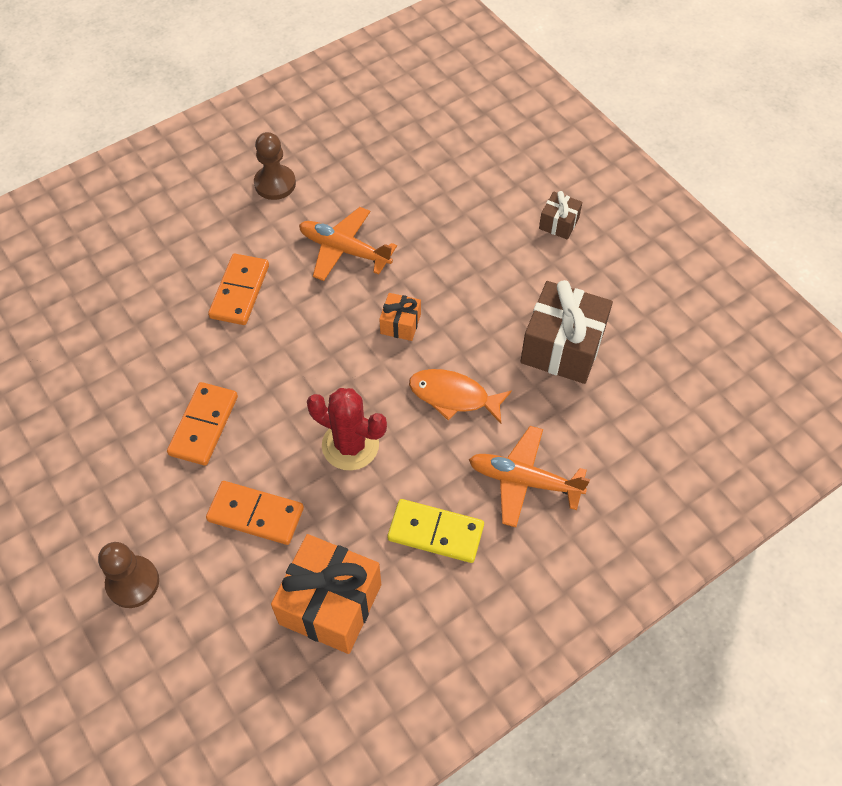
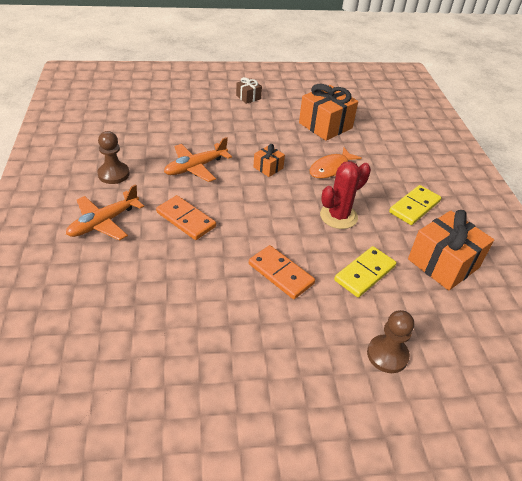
camera: 65 degrees left, 15 degrees down
(255, 514) = (365, 273): orange domino -> yellow domino
(524, 480) = (398, 167): orange plane -> orange plane (103, 222)
(562, 347) = (325, 125): brown gift -> orange gift

